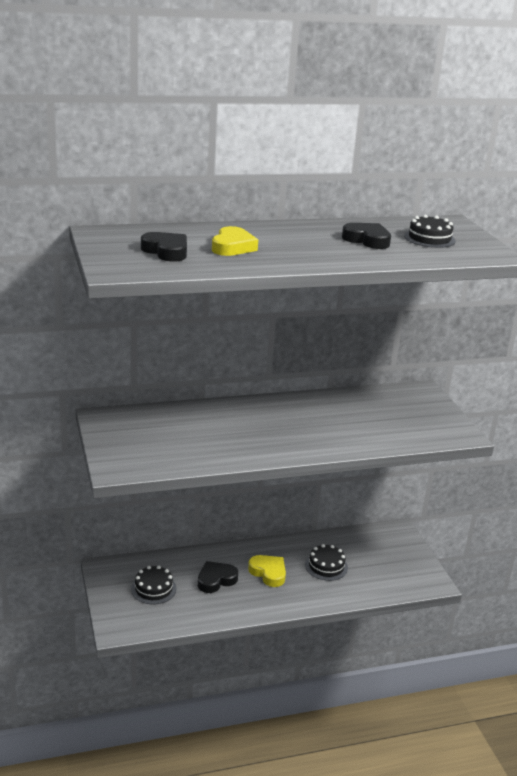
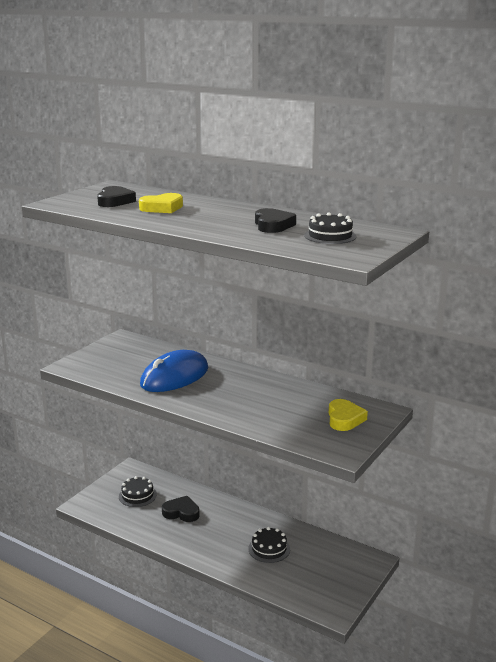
camera: 50 degrees right, 5 degrees down
(232, 433) = (175, 377): none -> blue mouse
(268, 573) = (221, 528): yellow heart -> yellow heart (344, 419)

